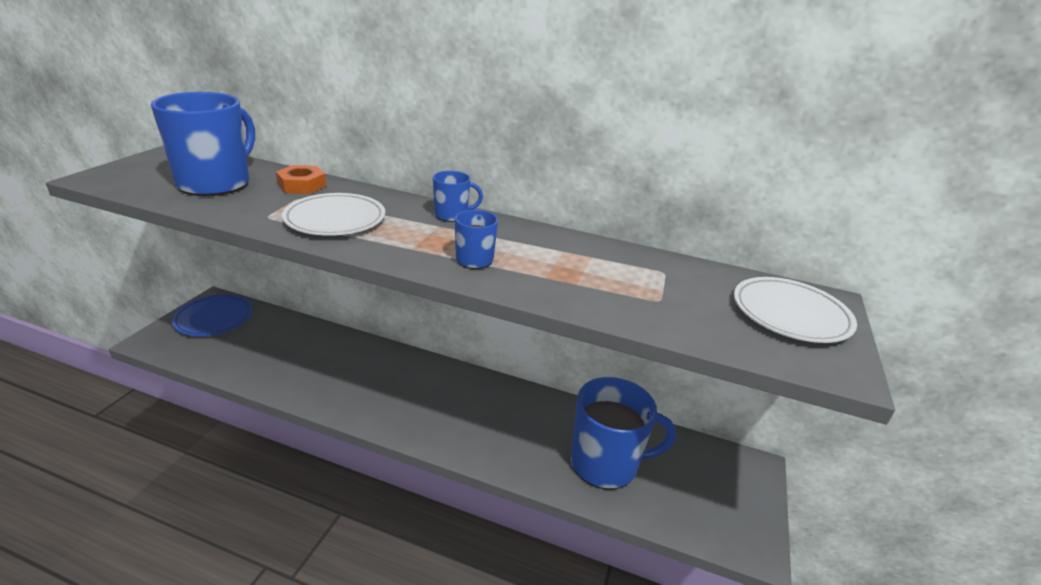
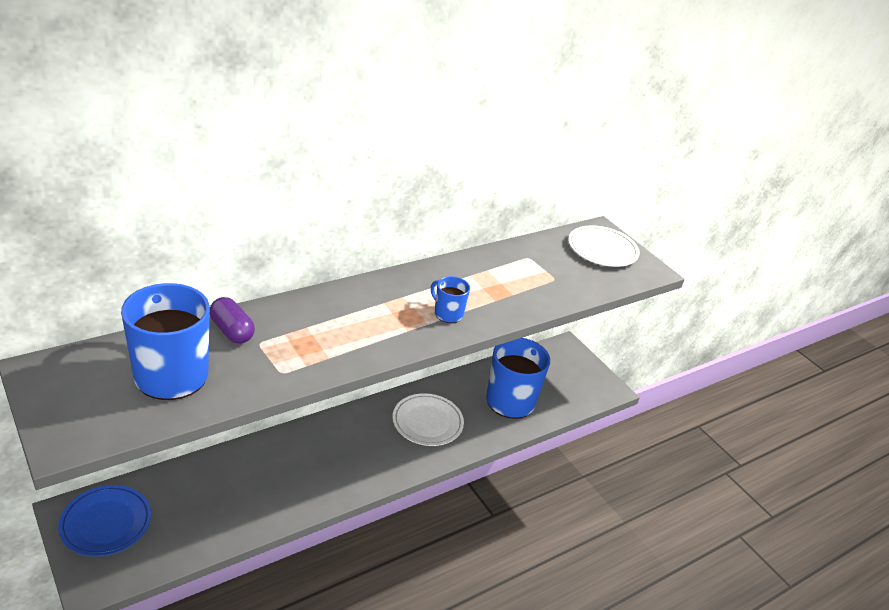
camera: 55 degrees left, 5 degrees up
(302, 185) = (232, 331): orange nut -> purple capsule
(335, 219) = (323, 342): white plate -> white plate (427, 422)
(452, 215) = (372, 288): blue mug -> none

